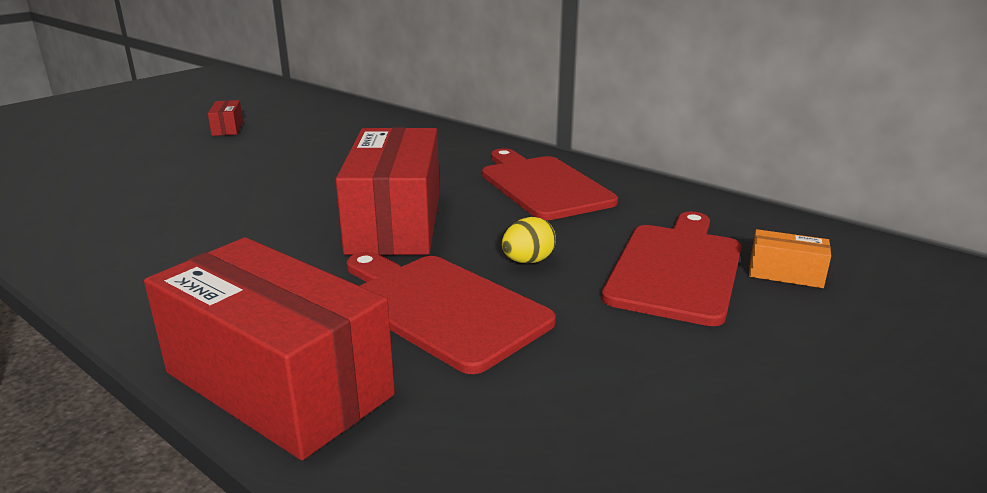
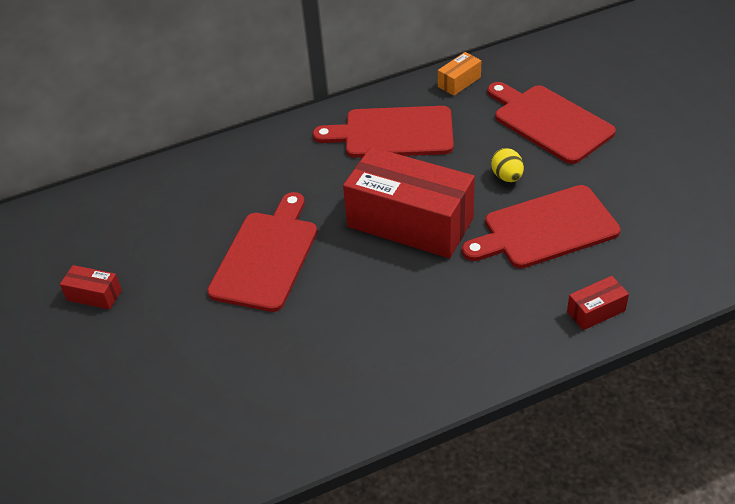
camera: 60 degrees left, 20 degrees up
(278, 384) = (596, 311): red box -> red box, size x0.42
(302, 171) = (266, 256): none -> red cutting board
(785, 274) = (576, 86): orange box -> orange box (459, 82)

